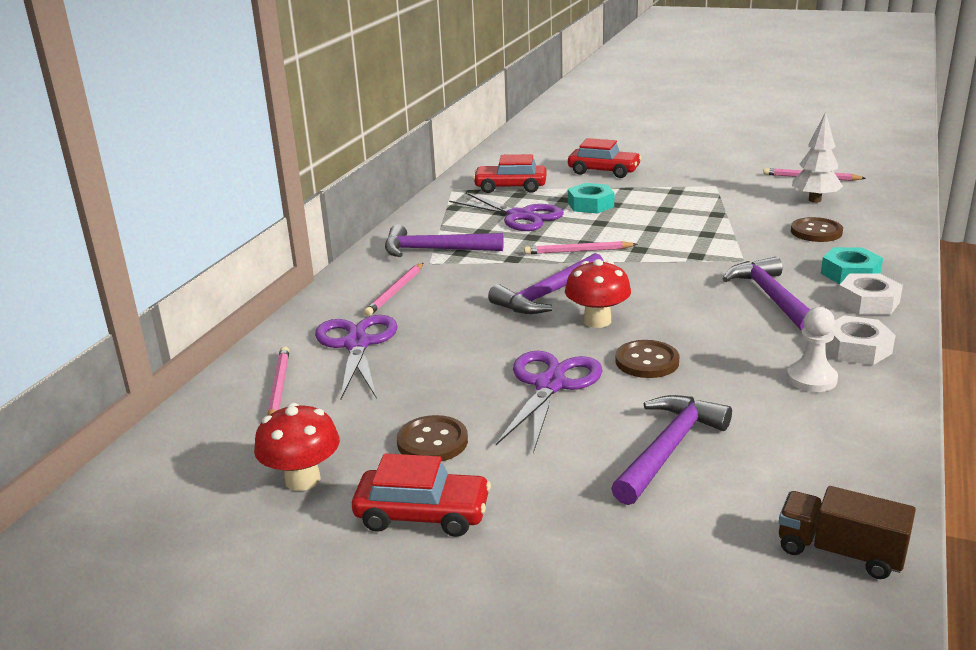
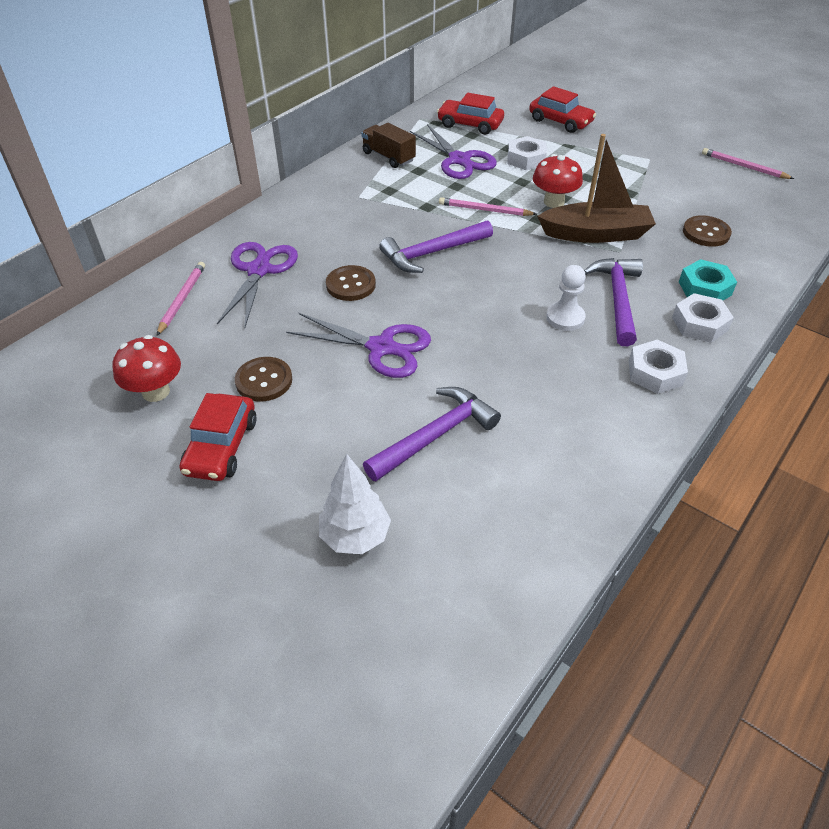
camera: 15 degrees right, 20 degrees up
(395, 291) = (316, 222): pink pencil -> none
(422, 514) = (221, 446): red car -> red car turned 75 degrees clockwise
(435, 250) = (370, 183): purple hammer -> none
(550, 385) = (381, 348): purple scissors -> purple scissors turned 75 degrees clockwise
(590, 205) = (526, 159): turquoise nut -> white nut
(597, 321) = (456, 290): red mushroom -> red mushroom (554, 202)
(647, 361) = (471, 343): brown button -> brown button (351, 285)
(708, 251) = (595, 234): none -> brown boat
(811, 379) = (595, 395): white pawn -> white pawn (565, 318)
(815, 200) = (729, 194): white tree -> white tree (355, 536)
(840, 552) = (506, 571): brown truck -> brown truck (388, 157)

